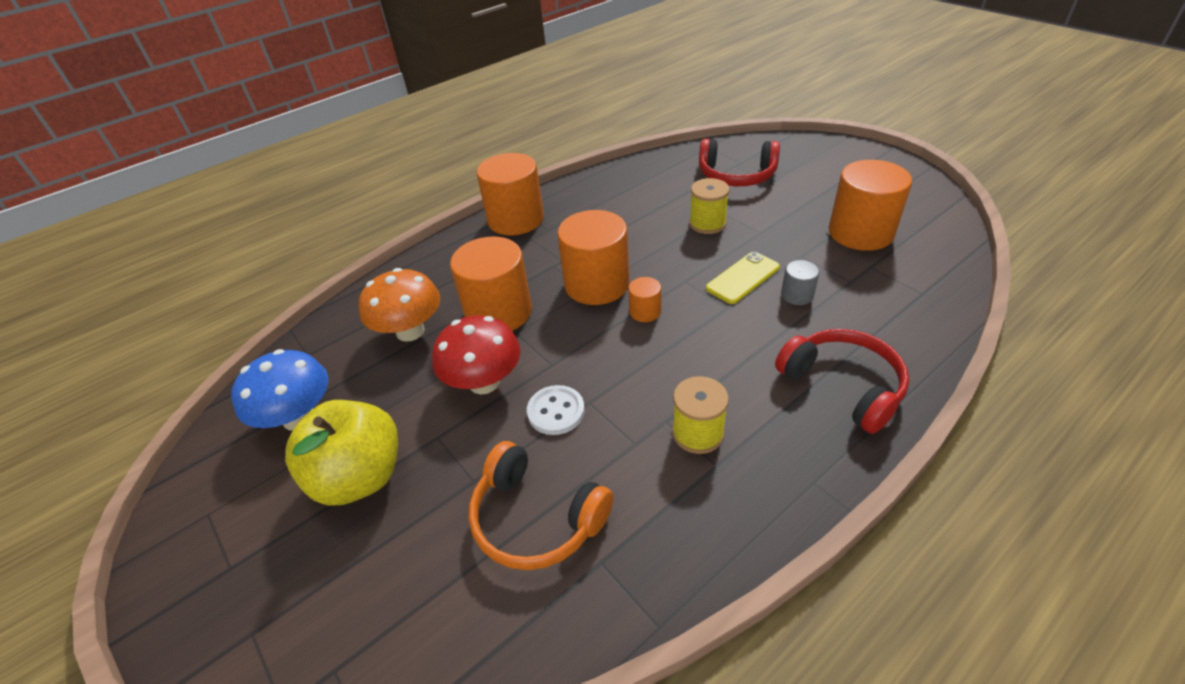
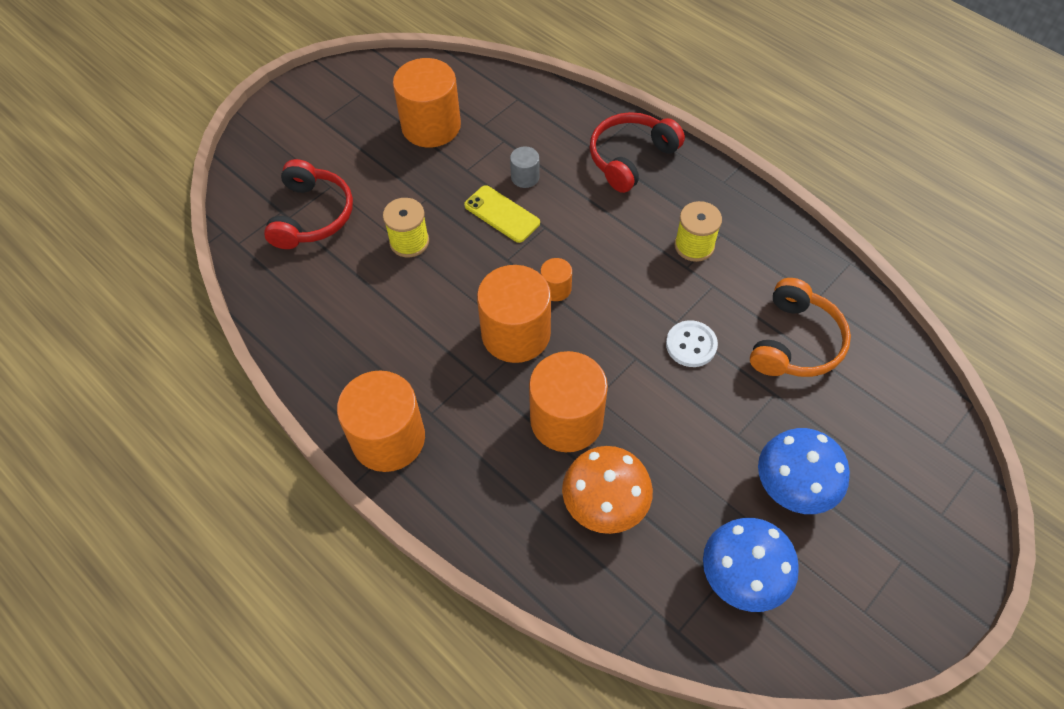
camera: 100 degrees left, 15 degrees up
(360, 477) = (793, 487): yellow apple -> blue mushroom
(484, 382) = (667, 411): red mushroom -> none

